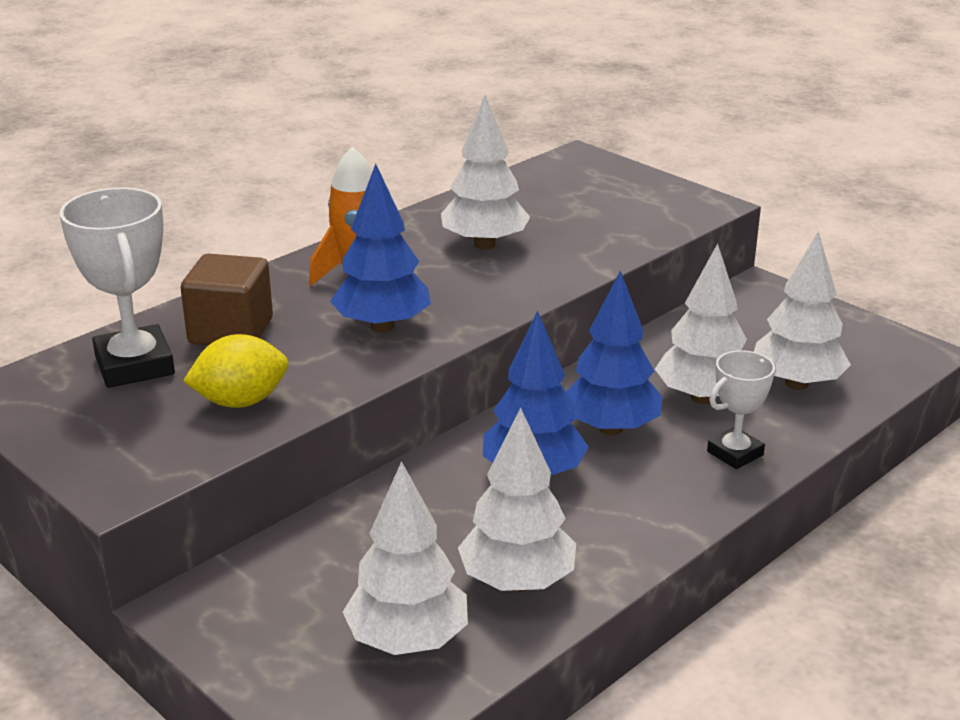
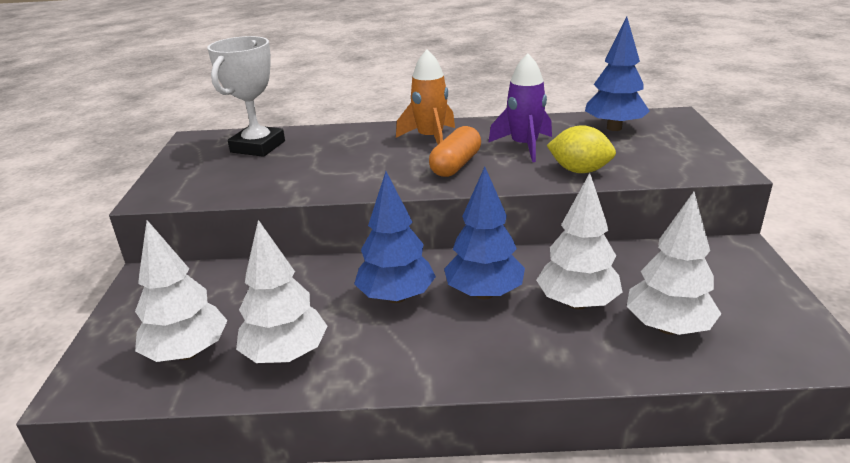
camera: 45 degrees right, 0 degrees up
(231, 331) = (322, 146): brown cube -> none
(241, 401) = (264, 180): yellow lemon -> yellow lemon (579, 171)
(382, 326) = (391, 169): blue tree -> blue tree (614, 128)
(448, 293) = (456, 165): none -> orange capsule
(484, 244) = (524, 146): white tree -> purple rocket
(735, 453) = (542, 352): white trophy -> none

